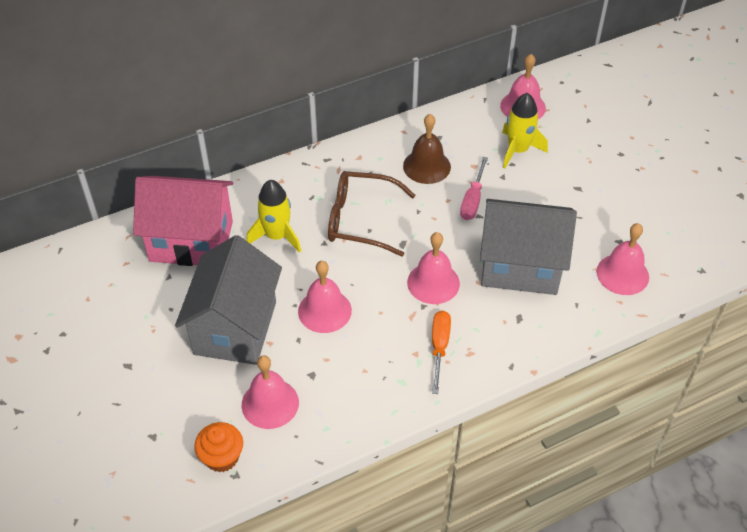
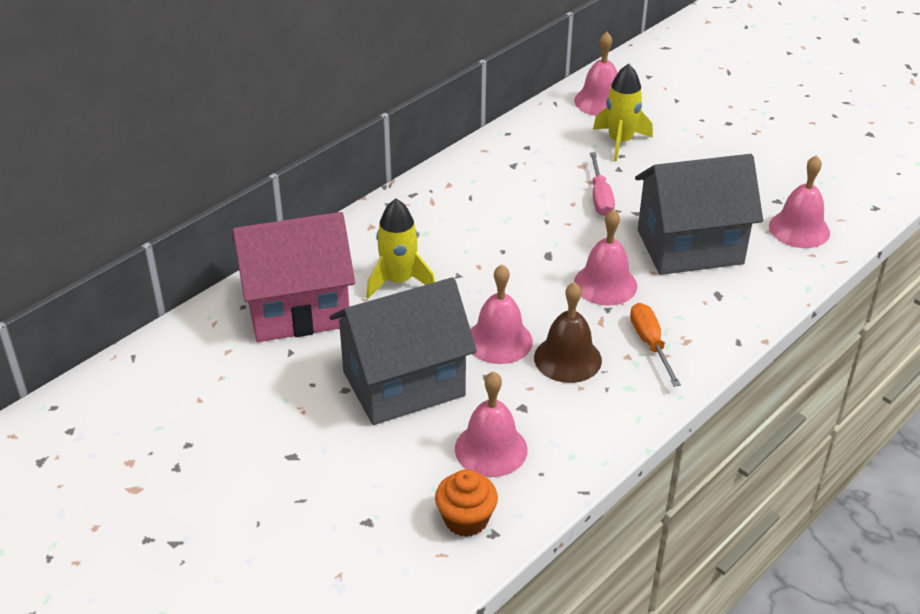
camera: 20 degrees left, 10 degrees down
(235, 328) = (403, 383): grey house -> grey house turned 75 degrees clockwise
(360, 220) = (487, 243): brown glasses -> none
(426, 166) = (530, 177): brown bell -> brown bell (567, 358)

